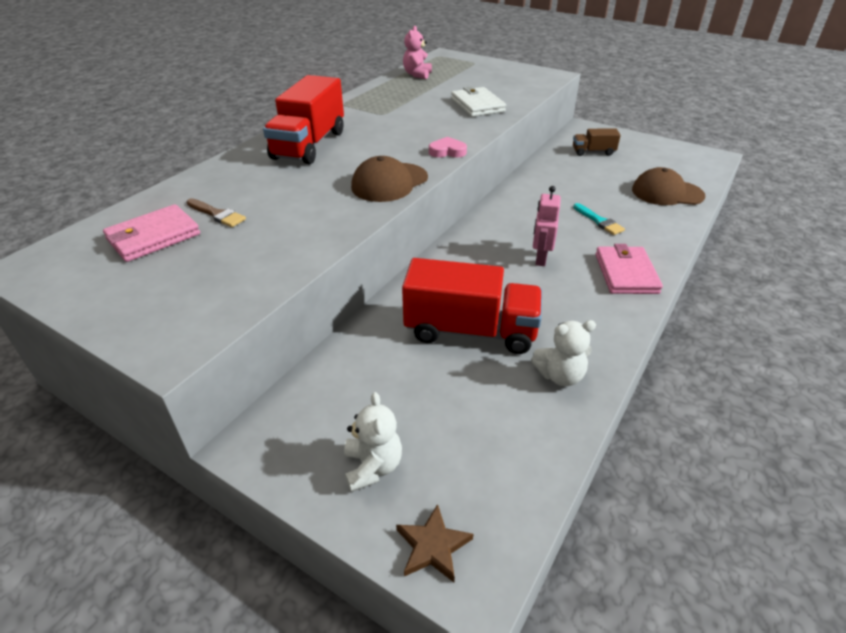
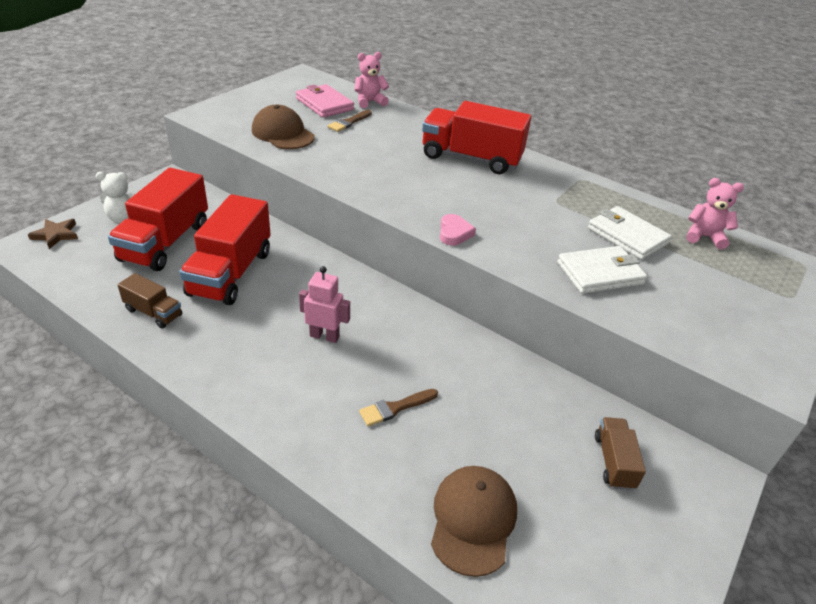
camera: 90 degrees right, 0 degrees up
(154, 204) = (369, 102): none -> pink teddy bear
(389, 182) = (386, 194): brown cap -> brown cap (283, 133)
(424, 402) = (165, 242): none -> red truck
(425, 95) = (627, 236): none -> white wallet
(560, 375) = (153, 312): white teddy bear -> brown truck
(599, 221) = (395, 408): turquoise brush -> brown brush
(626, 273) = (278, 400): pink wallet -> none

